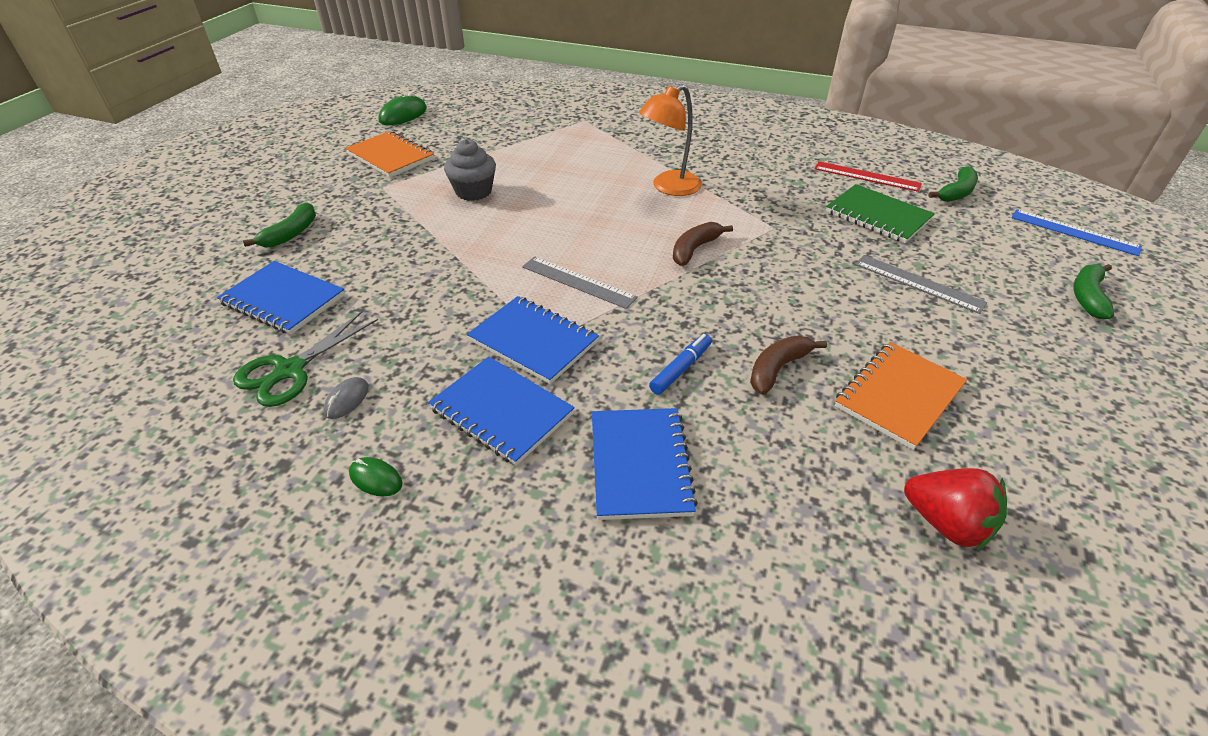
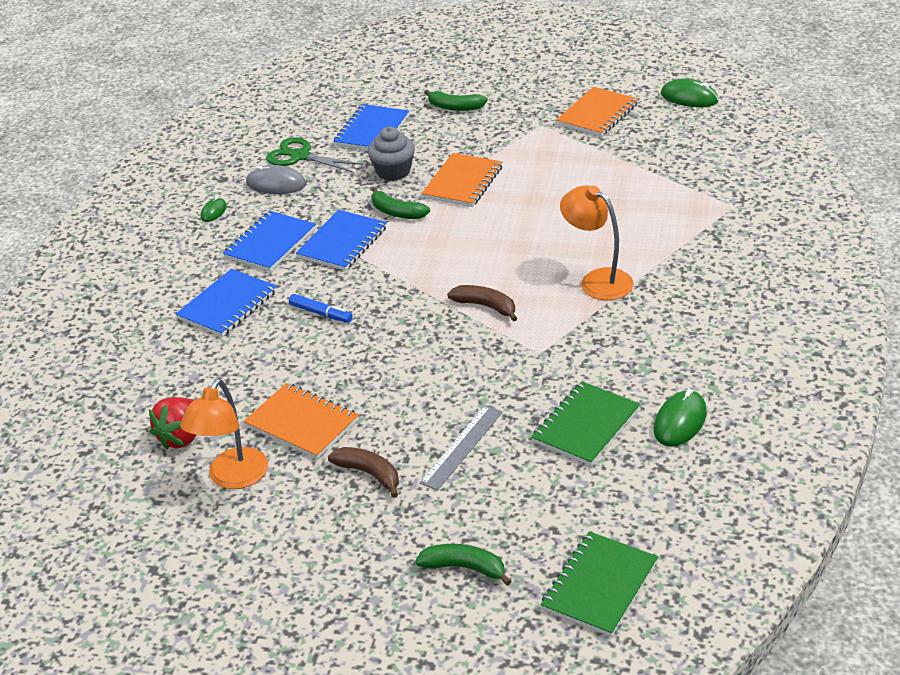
camera: 85 degrees right, 5 degrees down
(347, 400) = (276, 184): grey mouse -> grey mouse, size x1.72
(458, 242) = (463, 183): none -> orange notebook
(473, 191) = (548, 171): grey cupcake -> grey cupcake (393, 171)
(578, 282) = (420, 251): grey ruler -> none
(640, 464) = (228, 305): blue notebook -> blue notebook turned 45 degrees counterclockwise
(777, 368) = (327, 360): brown banana -> brown banana (369, 474)
(866, 176) = (680, 421): red ruler -> green mouse
(956, 193) = (665, 495): green banana -> green banana (396, 212)
(1015, 466) = (233, 478): none -> orange lamp
(1074, 232) = (599, 586): blue ruler -> green notebook

